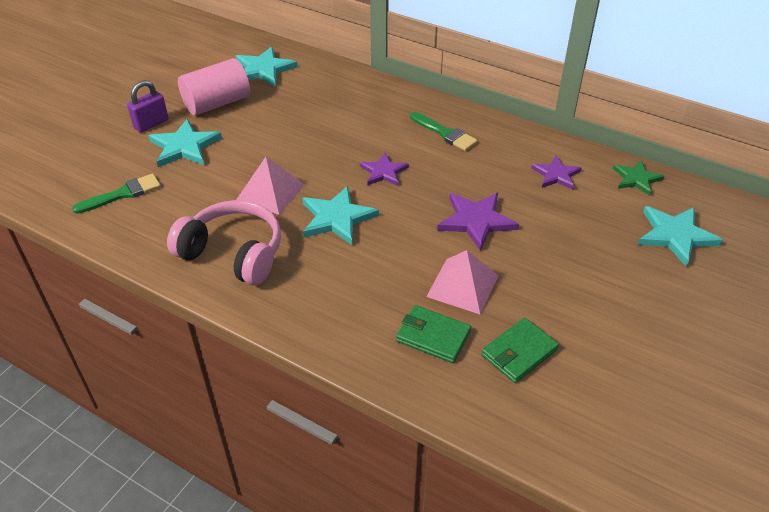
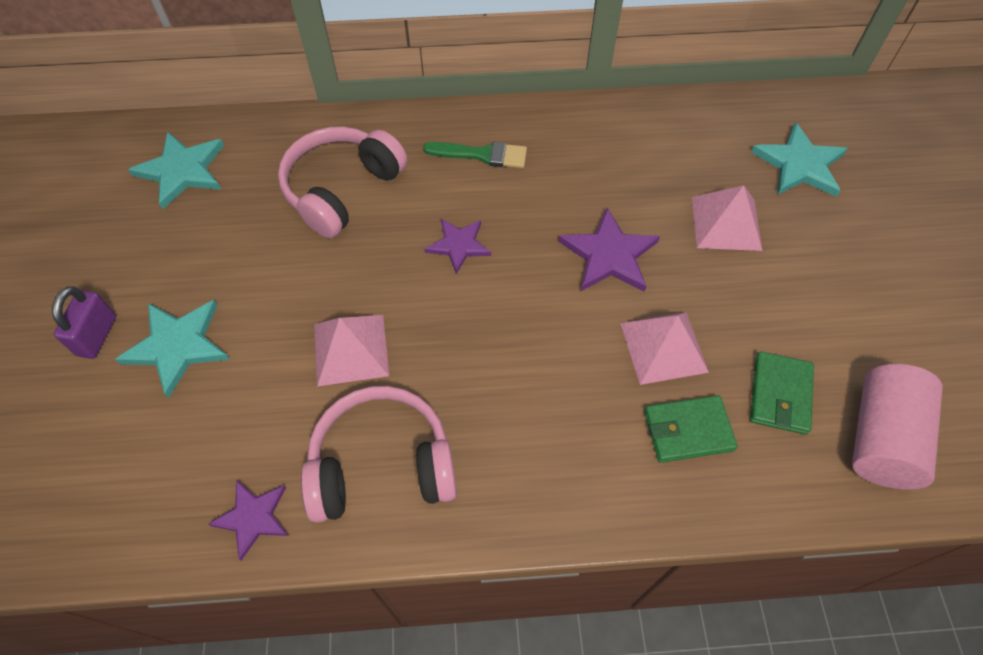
camera: 35 degrees left, 15 degrees up
(122, 194) = (156, 469): green brush -> none
(217, 103) = (163, 254): pink cylinder -> pink cylinder (881, 438)
(337, 218) = (460, 339): turquoise star -> none
(342, 115) = (342, 189): none -> pink headphones
(556, 175) = (638, 150): purple star -> purple star (253, 518)
(579, 242) = (726, 223): none -> pink pyramid
(636, 179) = (714, 114): green star -> none

